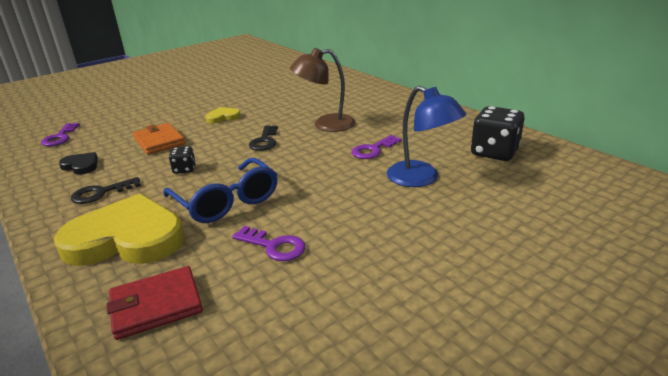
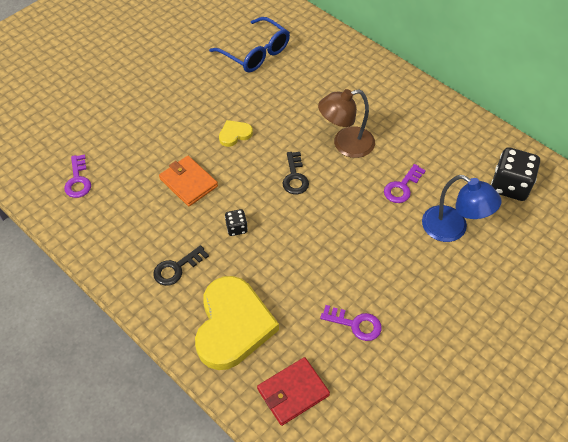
camera: 10 degrees left, 25 degrees up
(81, 166) = (132, 228): black heart -> none
(126, 238) = (233, 325): yellow heart -> yellow heart turned 105 degrees clockwise
(227, 202) = (296, 272): blue glasses -> blue glasses (256, 53)

